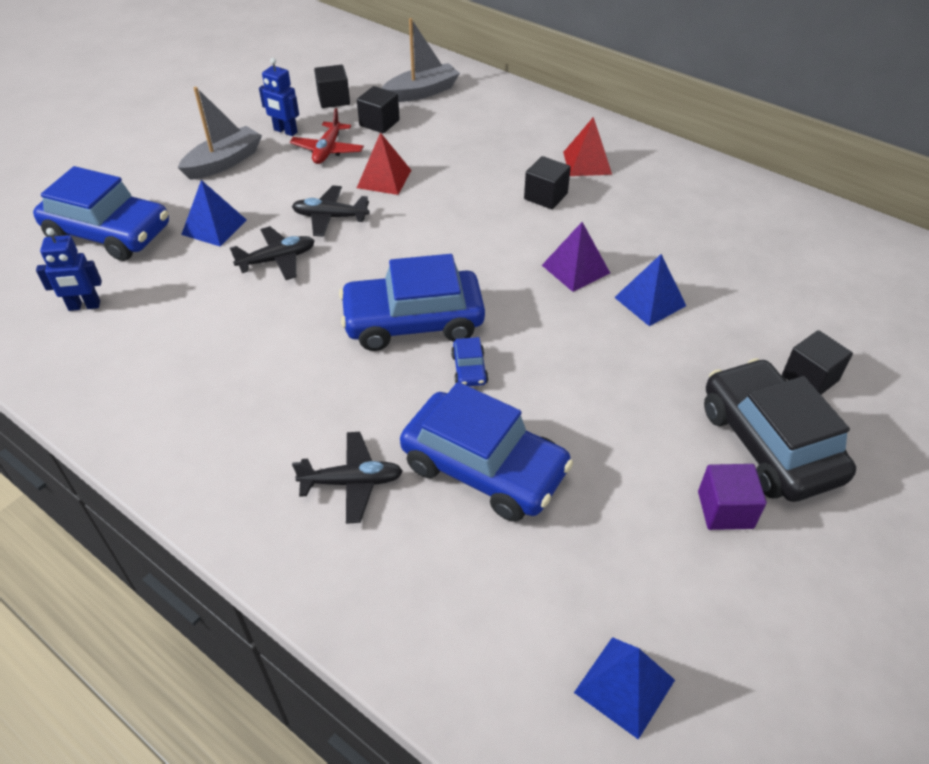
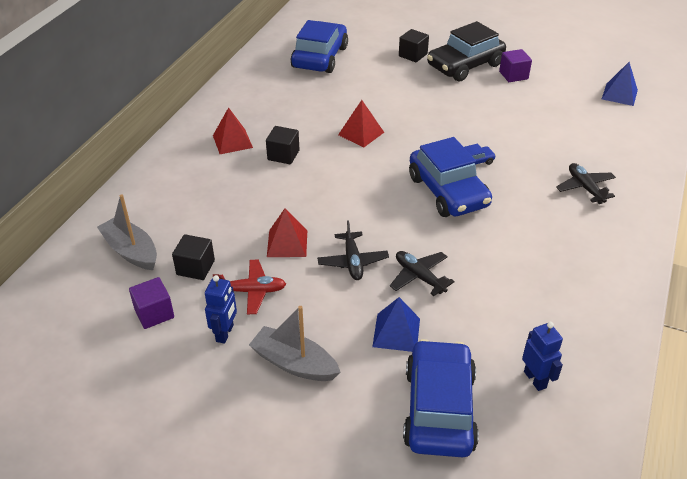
camera: 105 degrees left, 5 degrees down
(334, 99) = (154, 313): black cube -> purple cube
(484, 468) = (541, 145): blue car -> blue car (320, 57)
(575, 269) = (361, 133): purple pyramid -> red pyramid
(650, 301) = (378, 104): blue pyramid -> none

